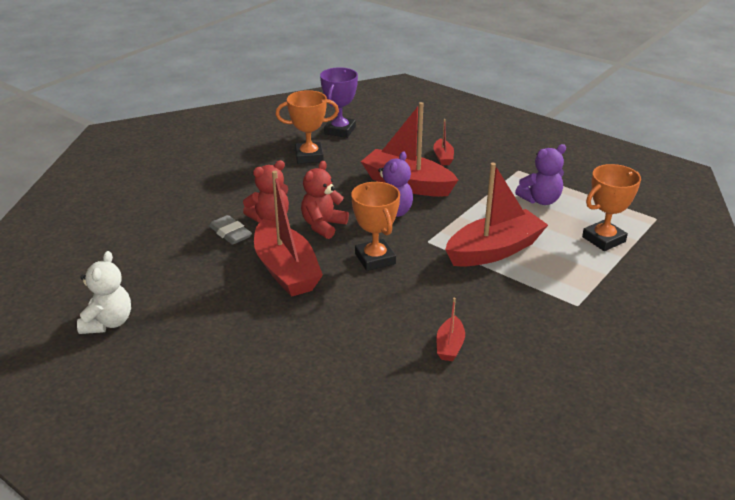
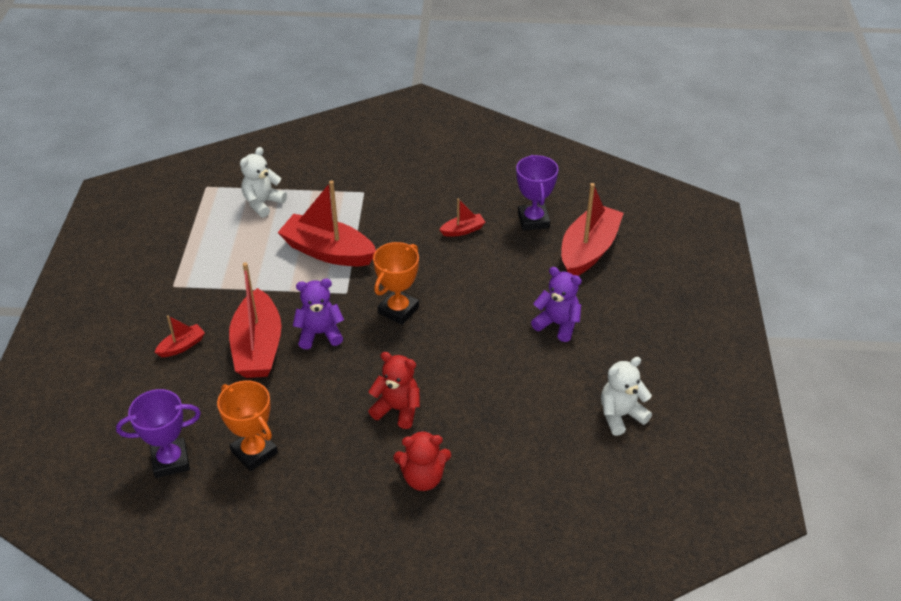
camera: 125 degrees left, 10 degrees up
(230, 233) = (444, 422): grey eraser -> none
(286, 270) = (461, 353): red boat -> red boat (588, 250)
(323, 226) = (378, 366): red teddy bear -> red teddy bear (423, 478)
(417, 410) = (533, 220): none -> purple trophy
(540, 200) = (223, 254): purple teddy bear -> purple teddy bear (557, 324)
(603, 239) = (263, 203): orange trophy -> white teddy bear

